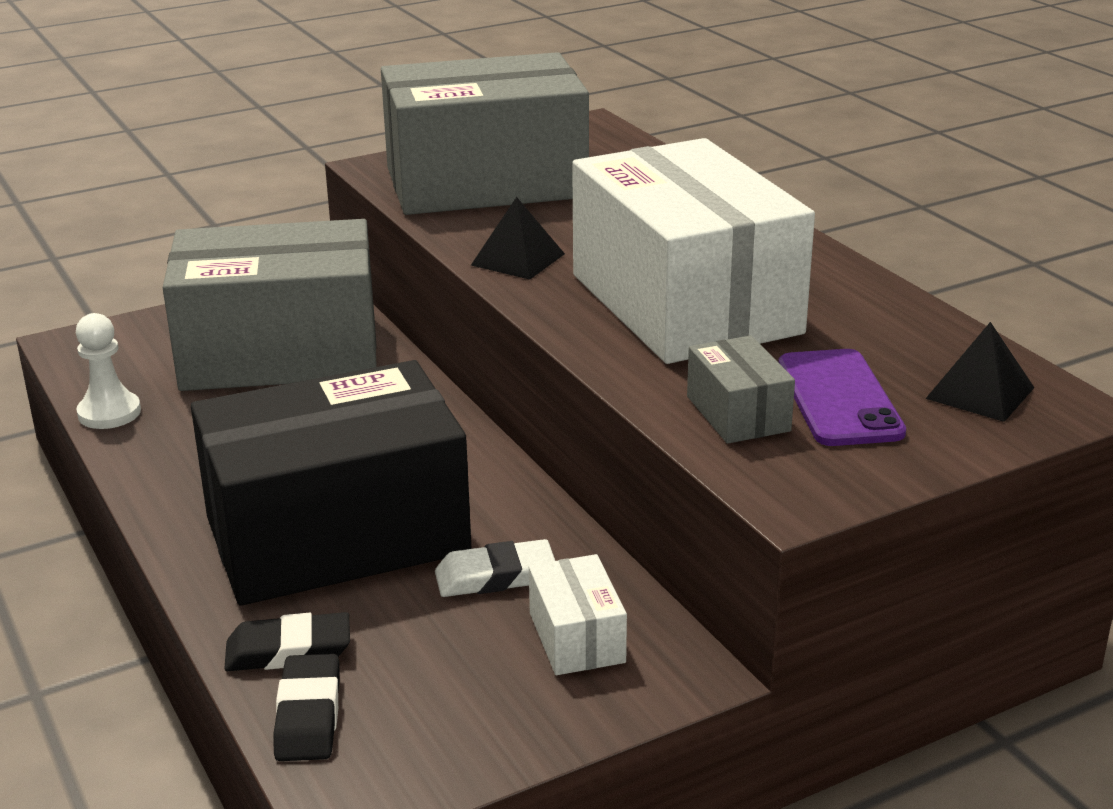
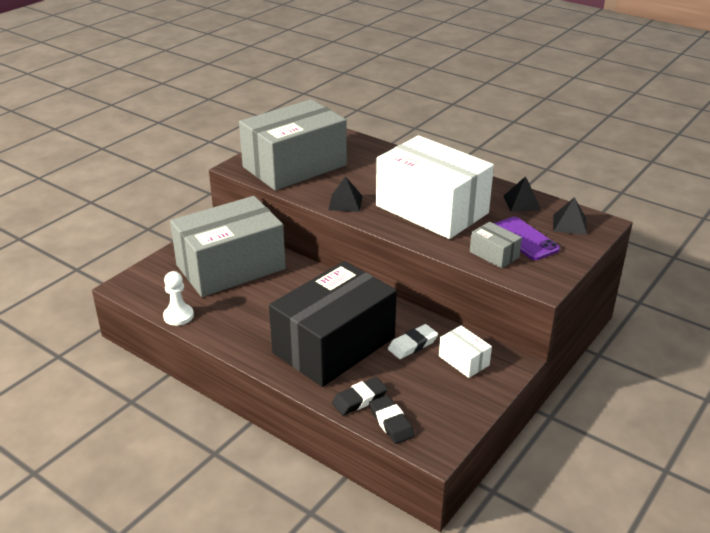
camera: 25 degrees left, 5 degrees up
(903, 329) = (522, 203): none -> black pyramid

